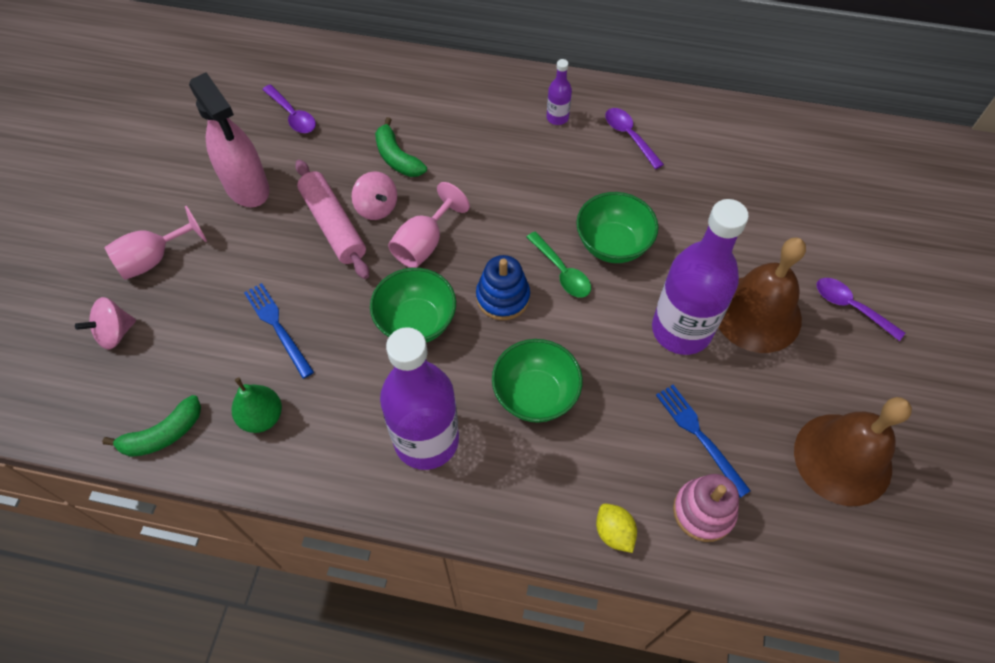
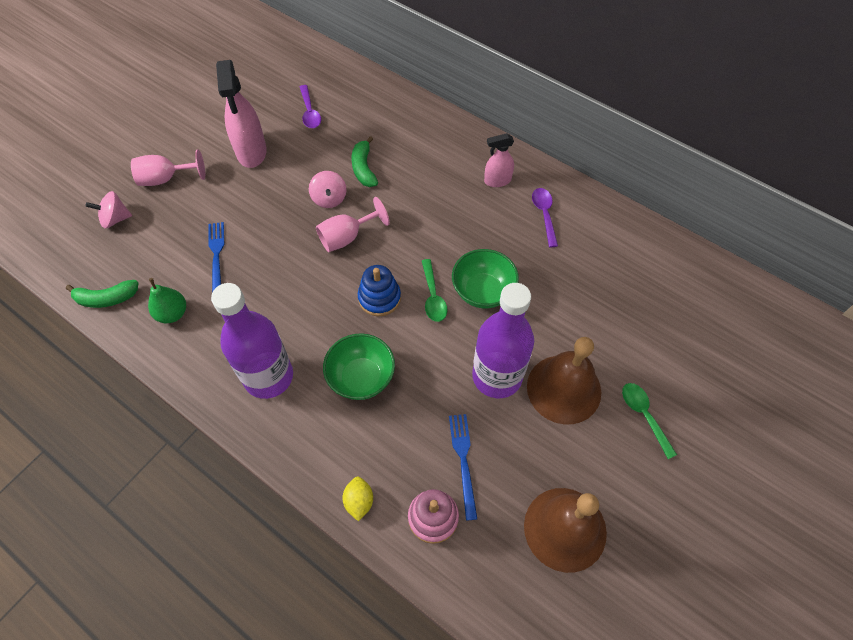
camera: 25 degrees right, 0 degrees up
(333, 225) = (293, 200): pink rolling pin -> none
(416, 322) = (309, 291): green bowl -> none
(557, 118) = (497, 181): purple bottle -> pink spray bottle
(851, 307) = (644, 416): purple spoon -> green spoon

